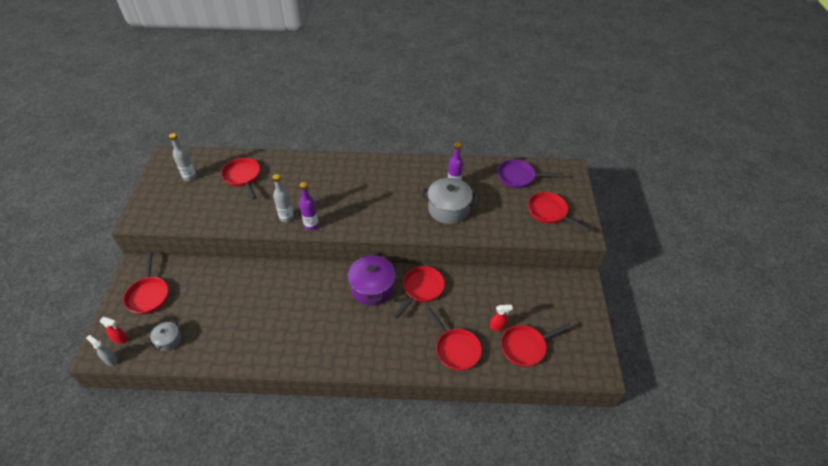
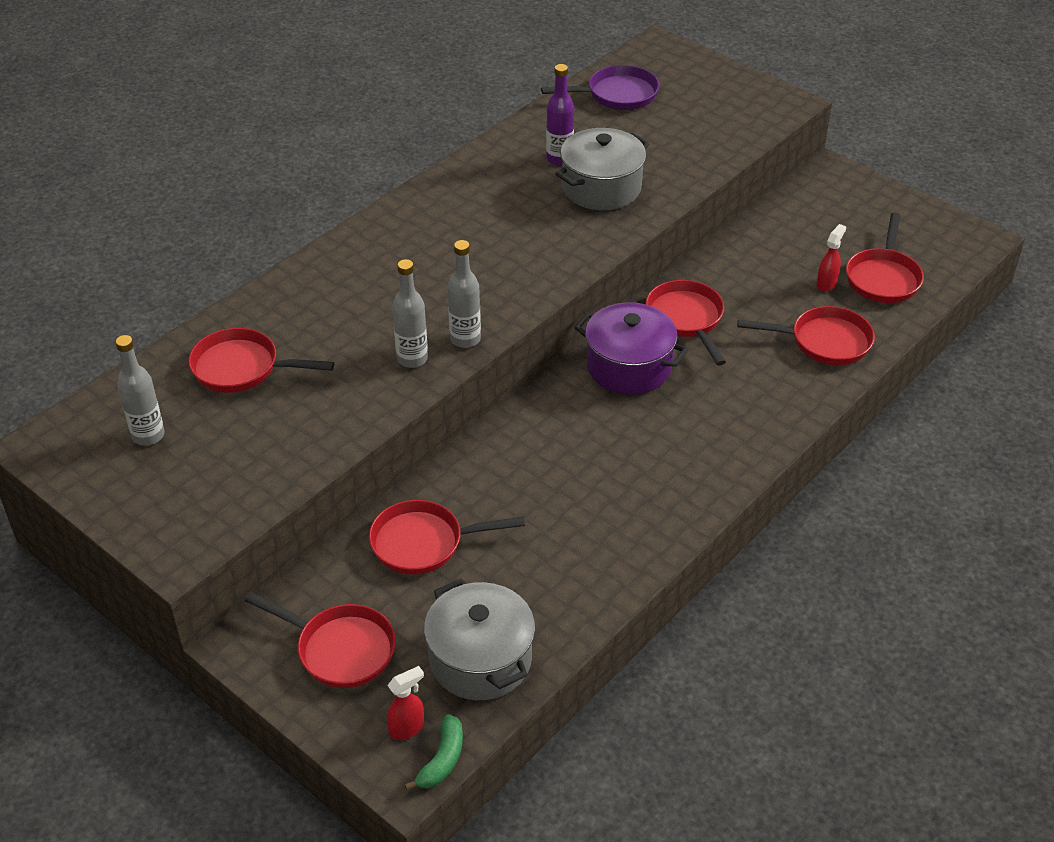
camera: 50 degrees left, 5 degrees down
(110, 359) = (442, 759): grey spray bottle -> green banana
(168, 340) = (480, 659): grey pot -> grey pot, size x1.87
(311, 225) = (465, 339): purple bottle -> grey bottle
(518, 177) = (617, 95): purple pan -> purple pan turned 150 degrees counterclockwise
(549, 212) = (715, 107): red pan -> red pan (423, 543)

